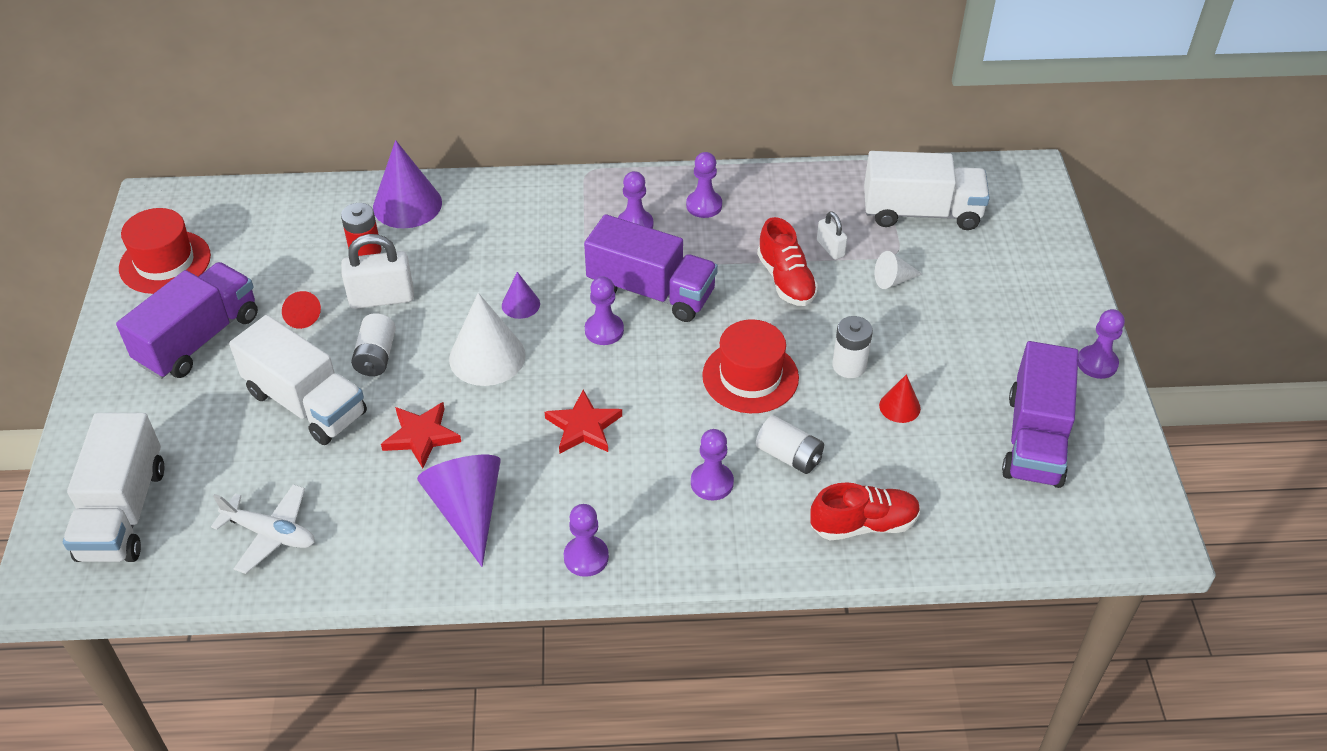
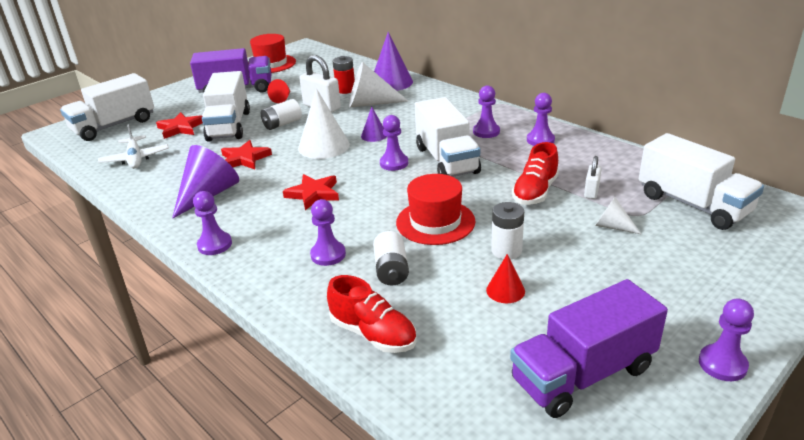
camera: 50 degrees right, 15 degrees down
(240, 450) = (180, 128): none -> red star
(437, 257) = (370, 104): none -> white cone
(651, 291) = (446, 160): purple truck -> white truck

